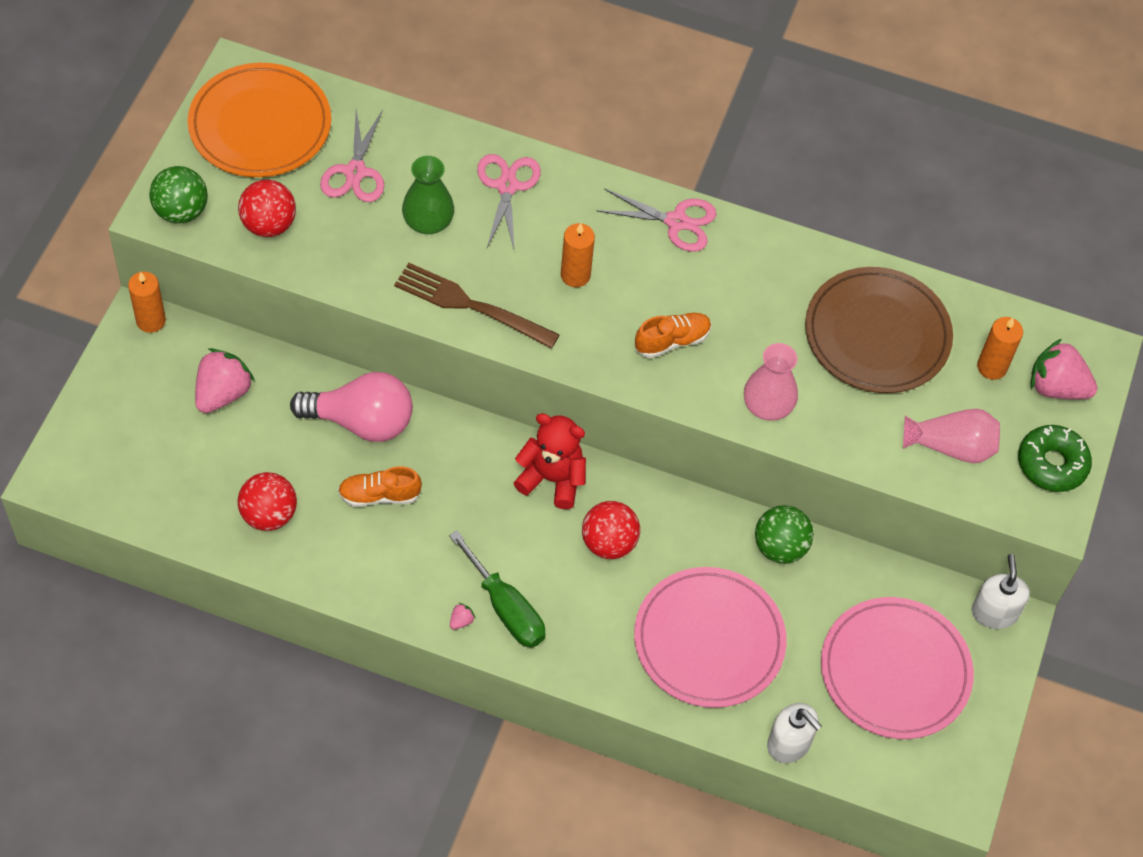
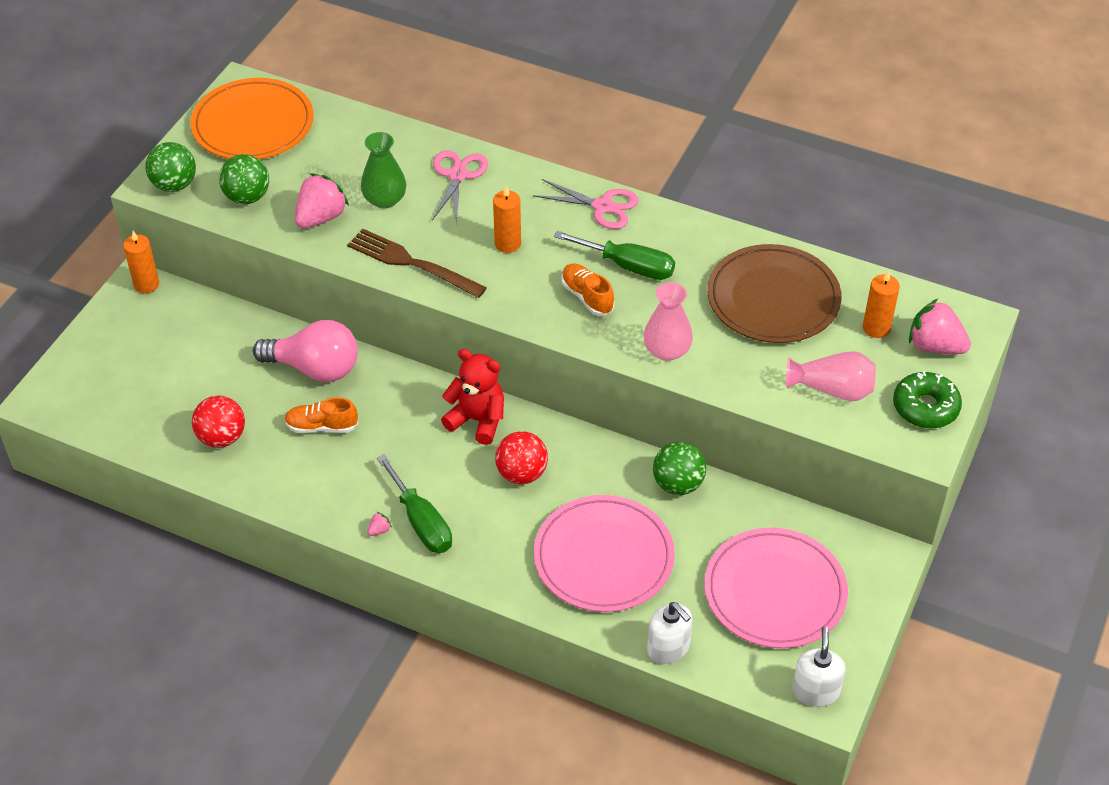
camera: 10 degrees right, 10 degrees down
(223, 393) = (198, 342): pink strawberry -> pink strawberry (321, 217)
(269, 224) = (247, 197): red ball -> green ball
(355, 172) = (328, 161): pink scissors -> none
(672, 341) = (587, 297): orange shoe -> orange shoe turned 105 degrees counterclockwise
(714, 299) = (628, 266): none -> green screwdriver
(994, 612) = (873, 547): white soap dispenser -> white soap dispenser (815, 691)

